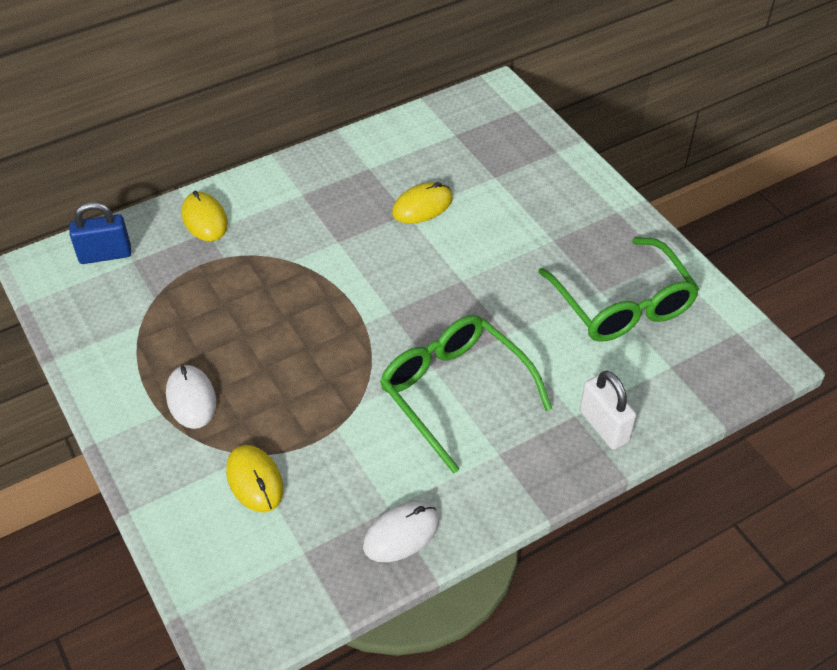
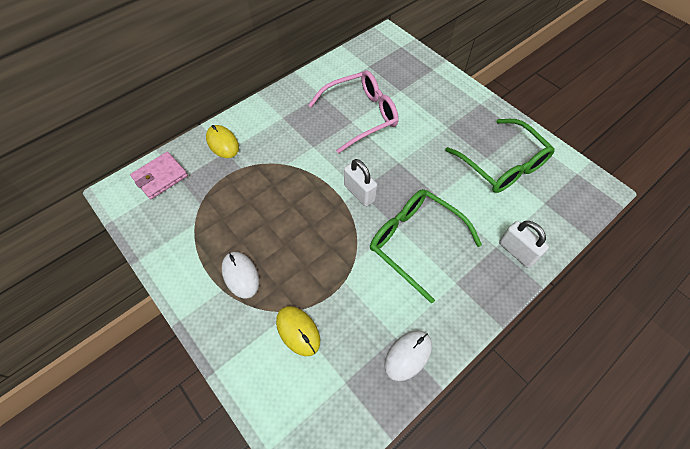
camera: 10 degrees left, 10 degrees up
(105, 255) = (160, 177): blue padlock -> pink wallet
(390, 315) = (359, 193): none -> white padlock
(422, 206) = (360, 115): yellow mouse -> pink glasses

